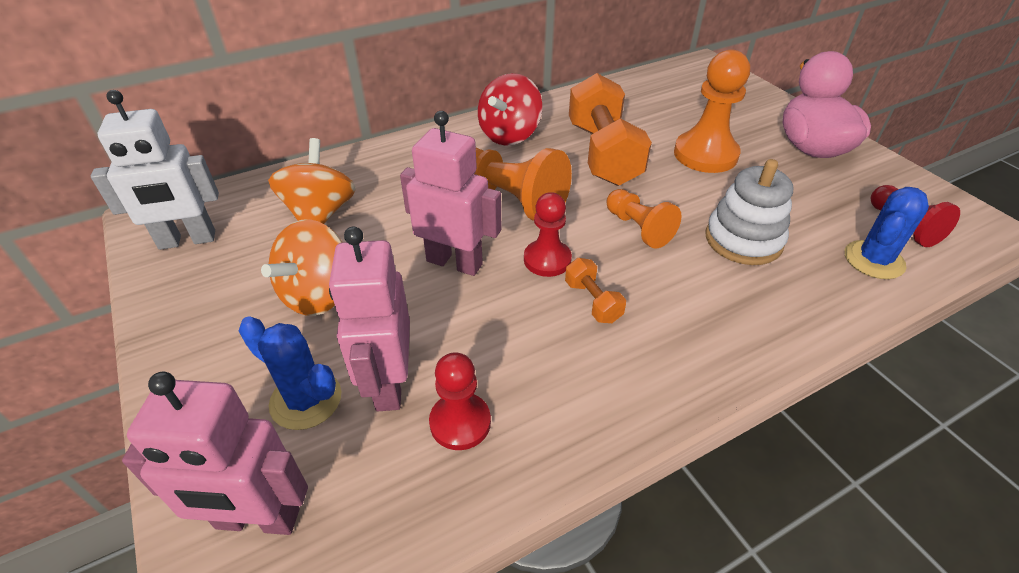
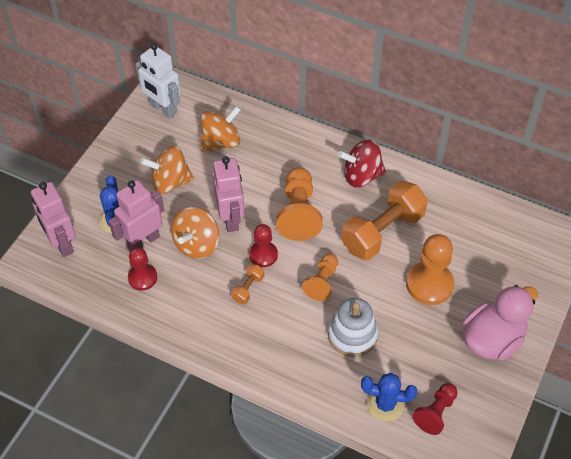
camera: 55 degrees right, 10 degrees up
(462, 319) = (197, 244): none -> orange spinning top

